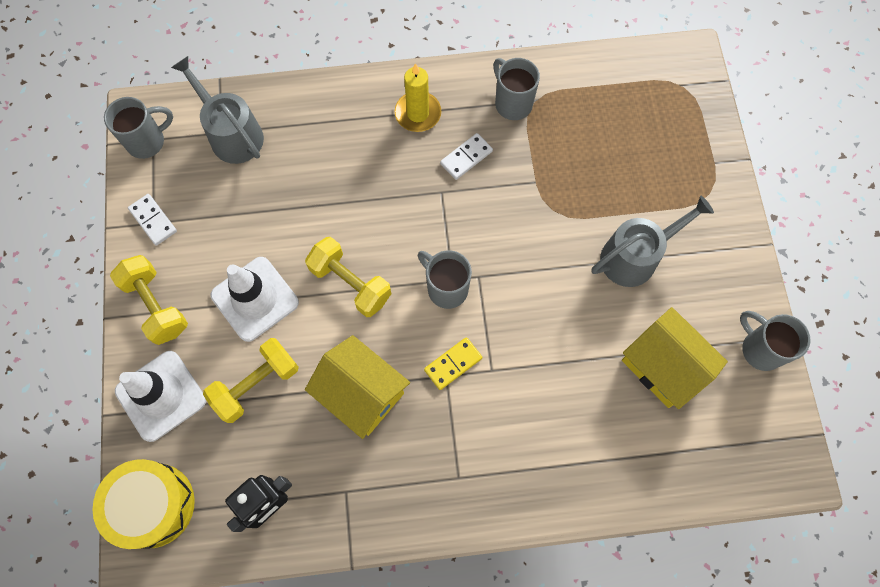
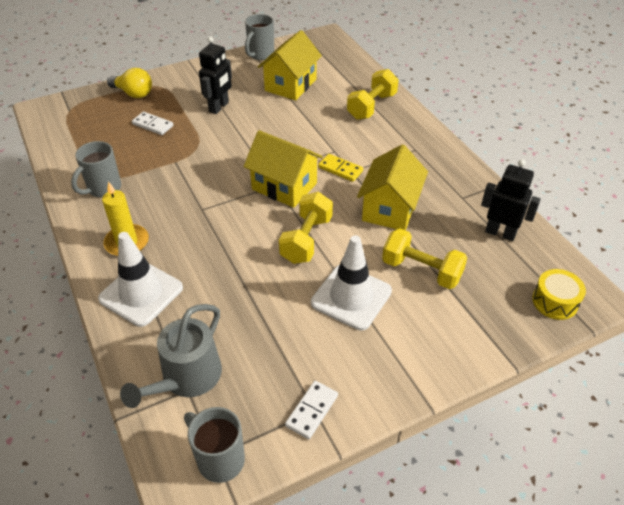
camera: 110 degrees left, 25 degrees down
(153, 505) = (555, 301): yellow drum -> yellow drum, size x0.62
(156, 305) = (396, 369): yellow dumbbell -> yellow dumbbell (371, 106)
(161, 395) = (471, 331): white traffic cone -> white traffic cone (141, 293)
(446, 288) = (284, 186): grey mug -> yellow house
(466, 157) = (164, 202): white domino -> white domino (152, 125)
(635, 257) = (219, 107): grey watering can -> black robot
(698, 161) = (133, 93): none -> yellow light bulb

